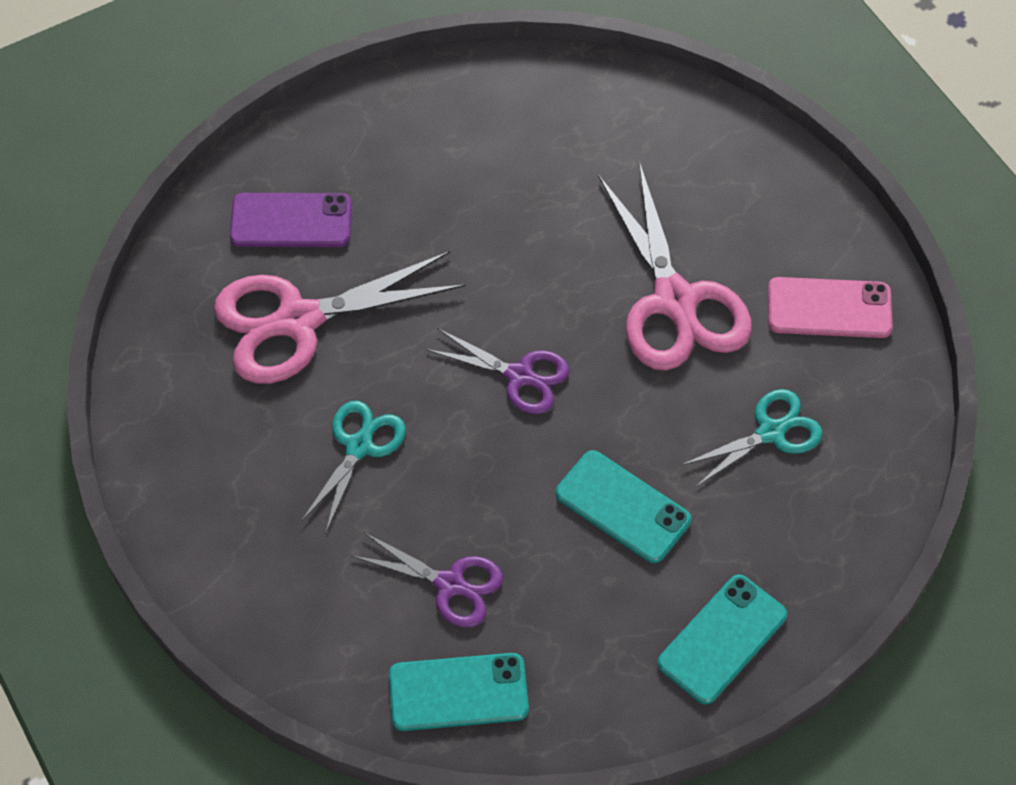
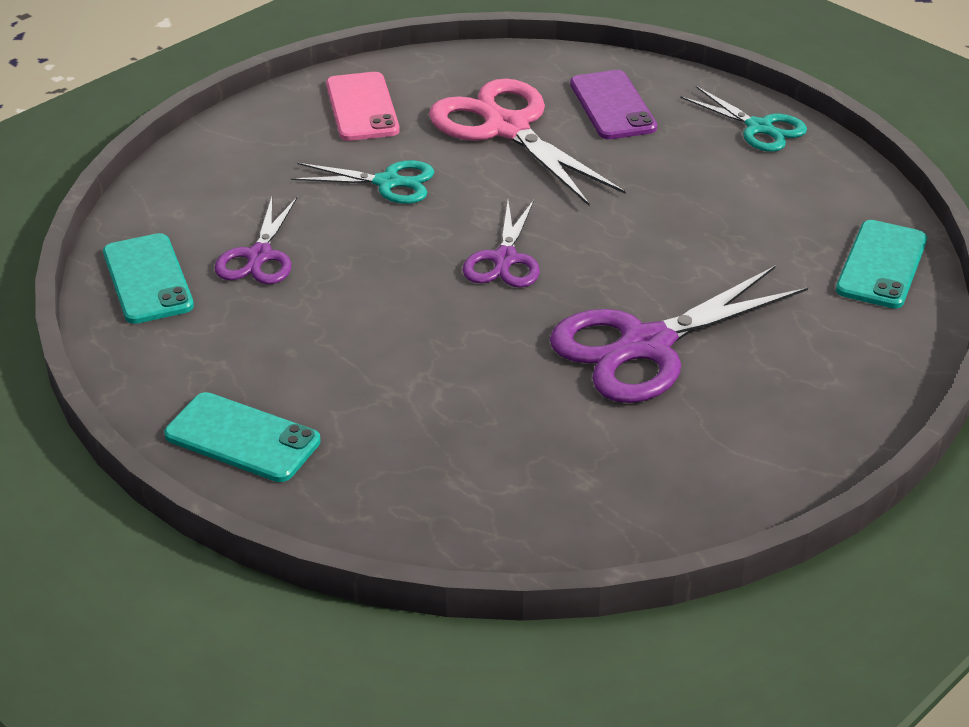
camera: 75 degrees right, 20 degrees down
(622, 507) = (378, 347): turquoise phone -> turquoise phone (881, 265)
(675, 301) = (646, 346): pink scissors -> purple scissors
(770, 432) = (509, 439): turquoise scissors -> turquoise scissors (759, 128)
(829, 308) = (697, 462): pink phone -> pink phone (362, 107)

